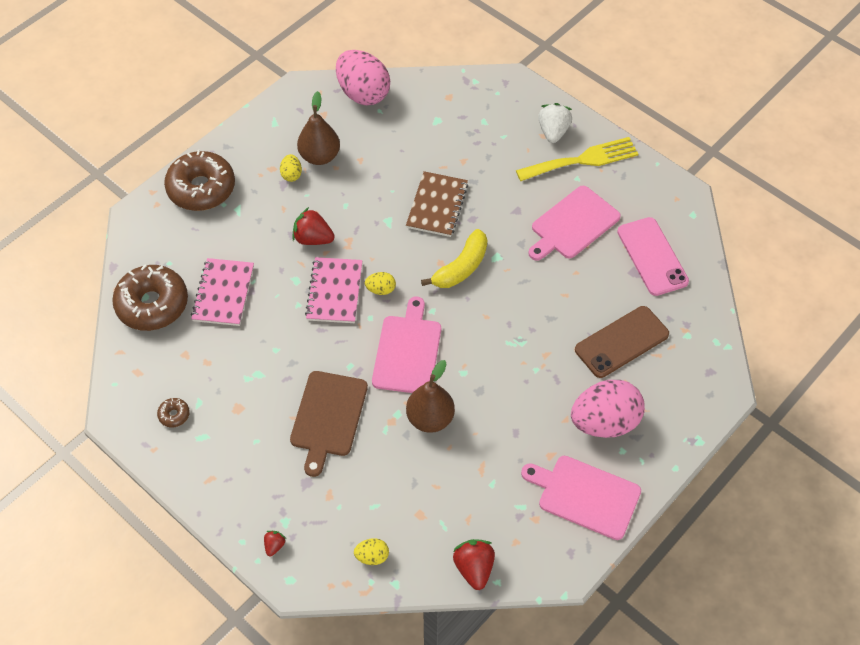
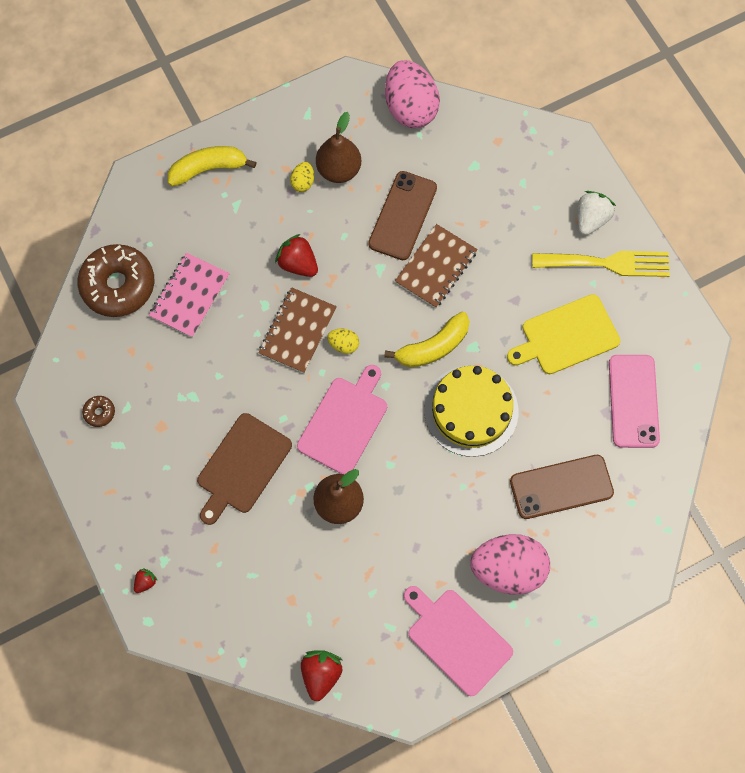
camera: 20 degrees right, 15 degrees up
(201, 188) = (209, 169): brown donut -> yellow banana
(334, 291) = (297, 331): pink notebook -> brown notebook
(372, 556) = (231, 626): yellow egg -> none
(391, 175) = (402, 216): none -> brown phone
(516, 307) = (471, 410): none -> yellow cake
(573, 224) = (566, 336): pink cutting board -> yellow cutting board

